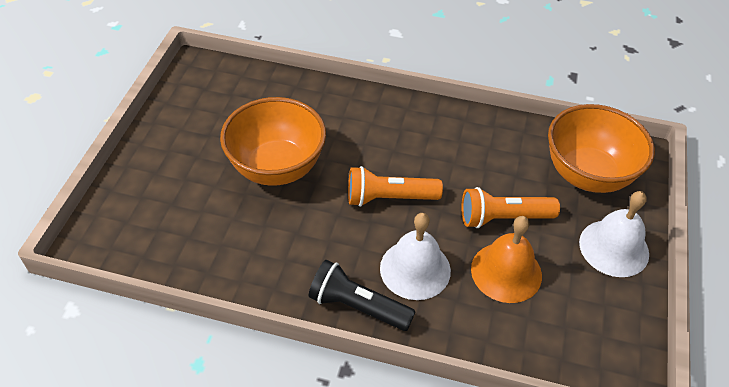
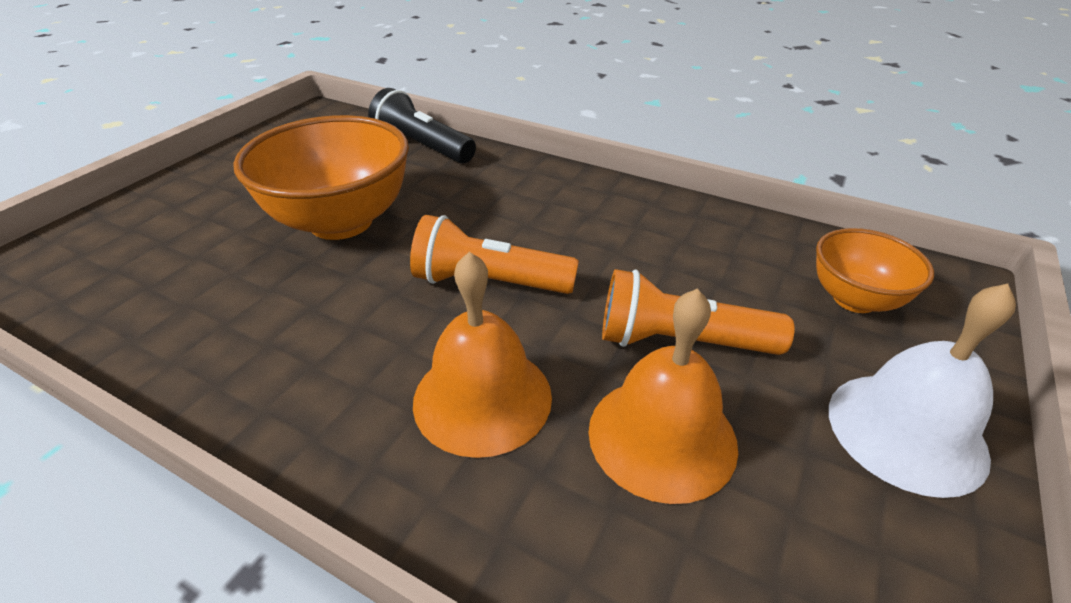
camera: 15 degrees right, 10 degrees down
(357, 306) = (339, 445): black flashlight -> black flashlight (422, 147)
(415, 269) = (482, 398): white bell -> orange bell
(587, 175) = (854, 299): orange bowl -> orange bowl, size x0.56

